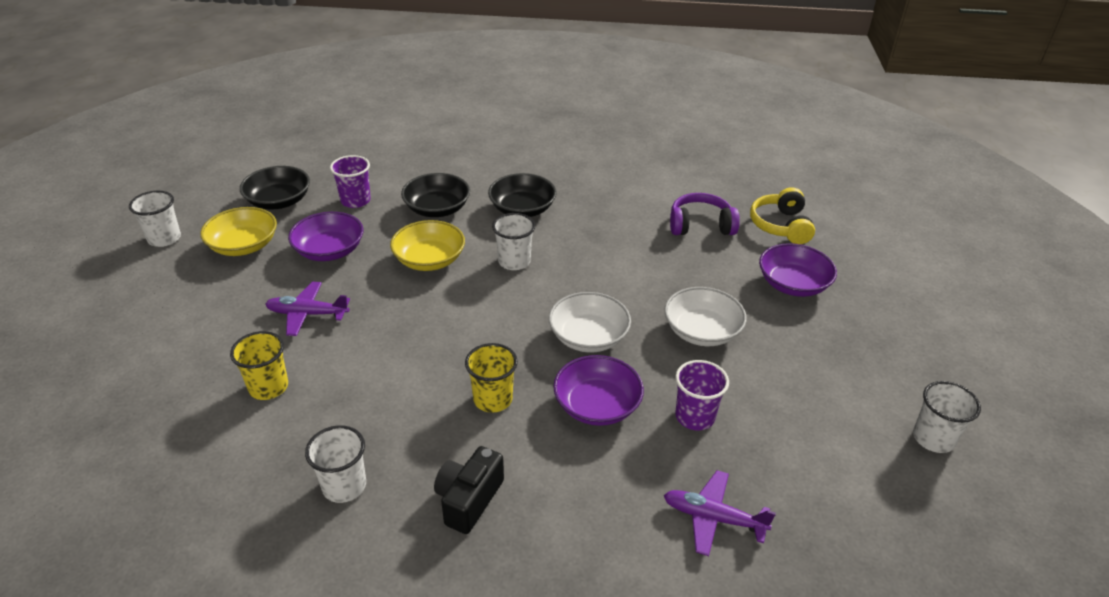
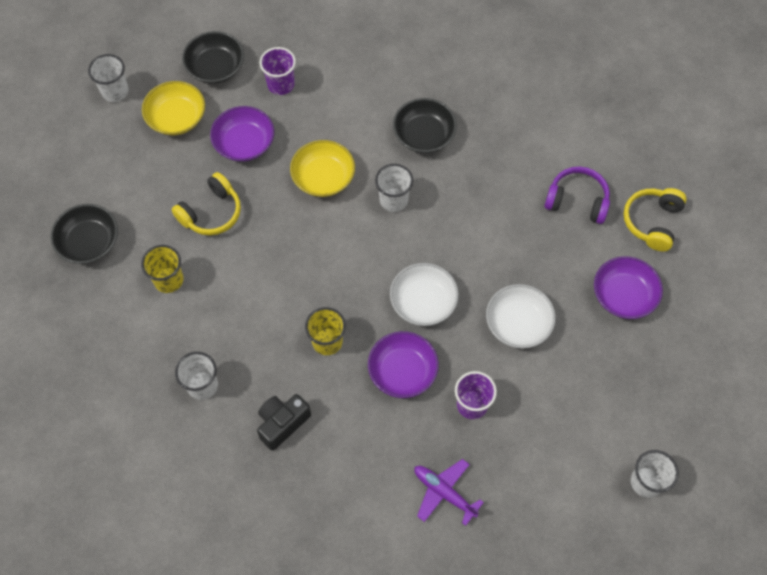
camera: 20 degrees right, 25 degrees up
(307, 314) = (211, 212): purple plane -> yellow headphones
(437, 209) = (348, 114): black bowl -> black bowl (89, 242)

